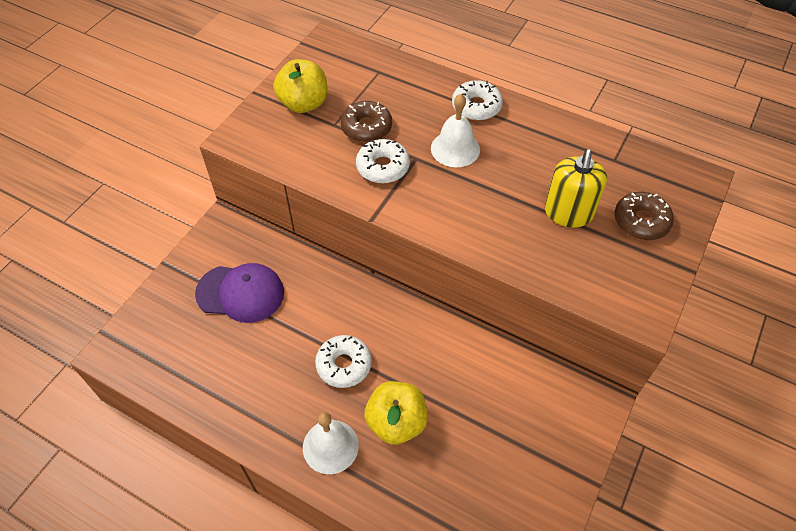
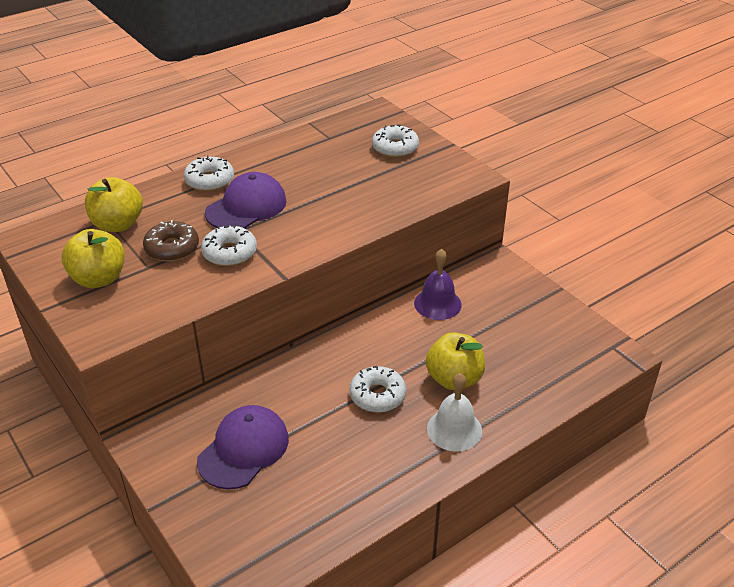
camera: 65 degrees left, 15 degrees down
(376, 80) = (118, 224): none -> yellow apple
(455, 148) = (246, 207): white bell -> purple cap
(496, 368) = (437, 303): none -> purple bell
(568, 213) = (362, 175): yellow soap dispenser -> none
(641, 221) = (395, 148): brown donut -> white donut

